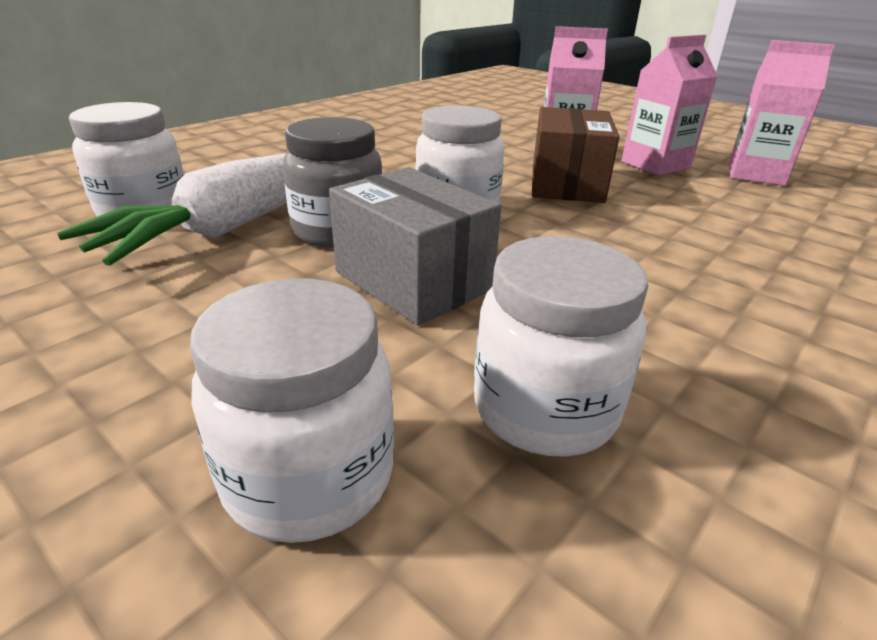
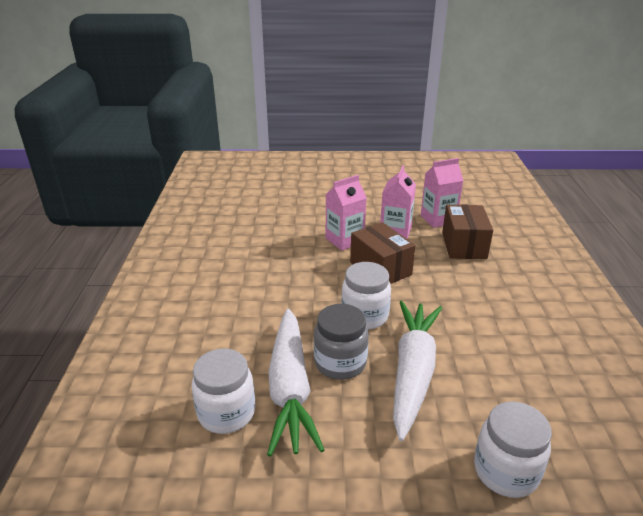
camera: 40 degrees left, 0 degrees up
(413, 281) = (413, 372): grey box -> white carrot
(544, 409) = (524, 399): white jar -> none
(760, 207) = (464, 245): none -> brown box

